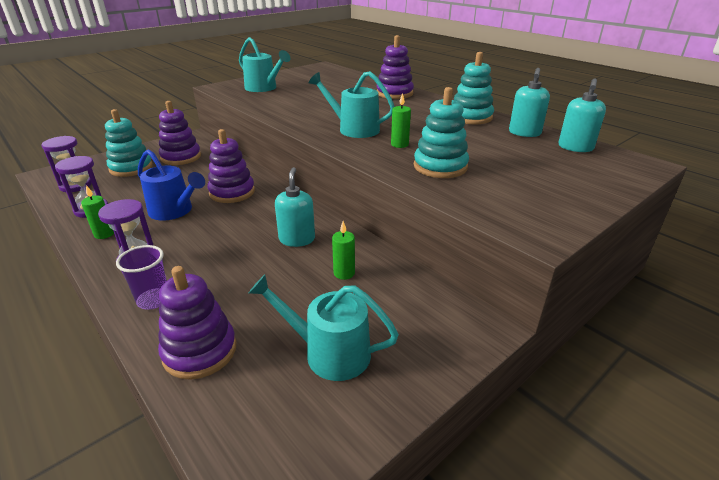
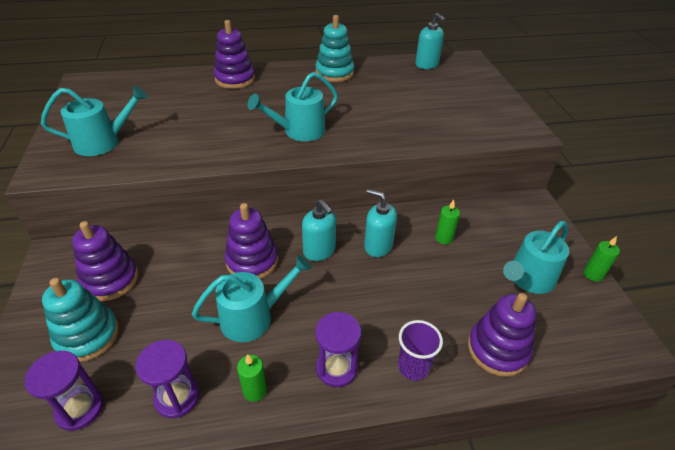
camera: 60 degrees left, 10 degrees up
(174, 211) = (253, 317): blue watering can -> turquoise watering can
(399, 144) = (356, 123): green candle -> green candle (593, 274)
(440, 166) = (412, 124): turquoise stacking toy -> none
(524, 133) = (386, 68): turquoise soap dispenser -> turquoise soap dispenser (319, 251)

